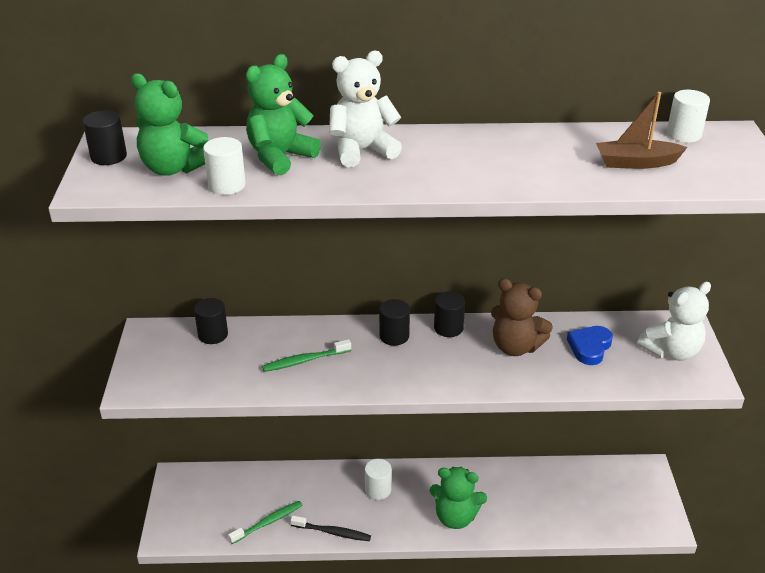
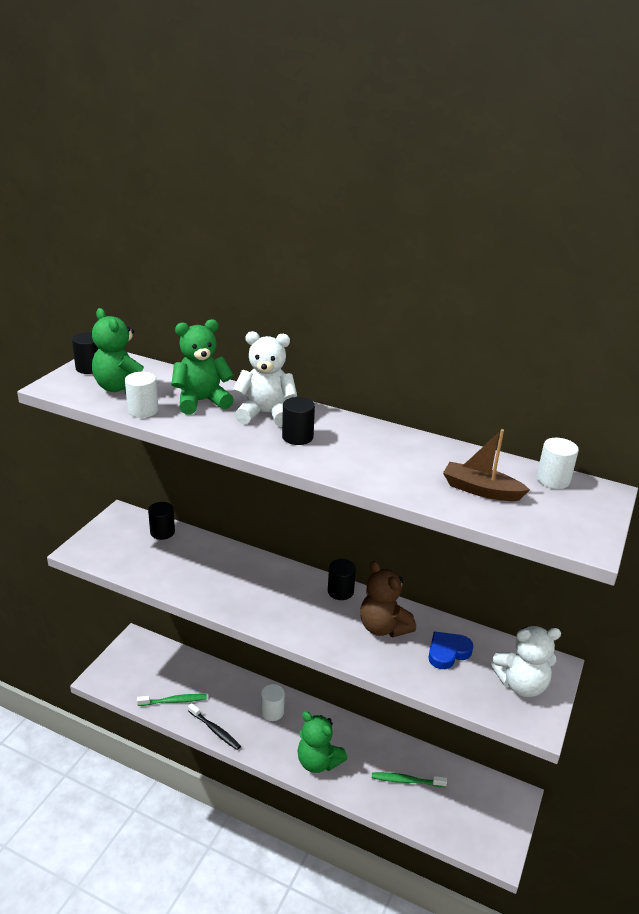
camera: 25 degrees right, 5 degrees down
(305, 360) = (210, 575): green toothbrush -> green toothbrush (406, 781)
(394, 336) = (292, 582): black cylinder -> black cylinder (297, 437)

